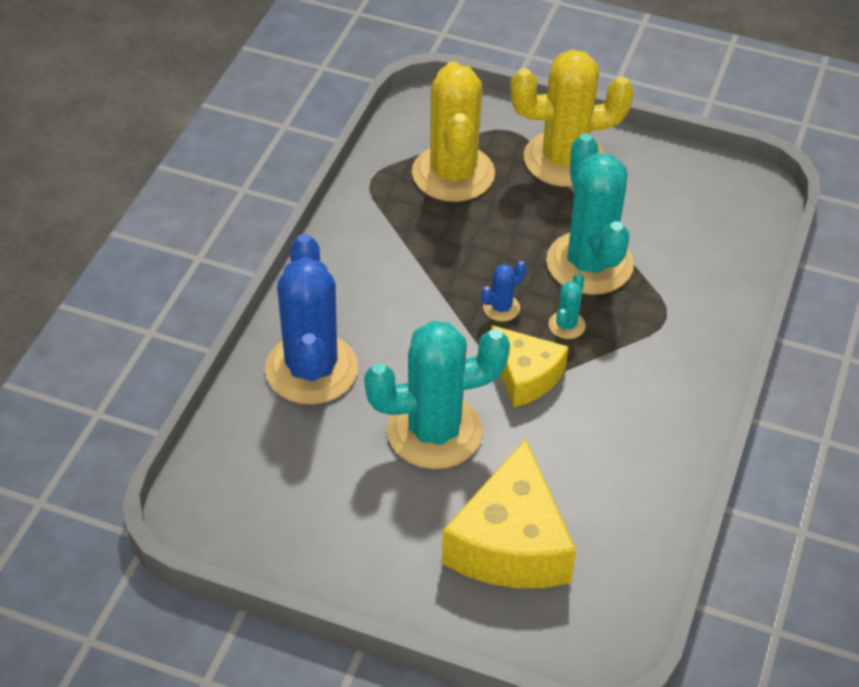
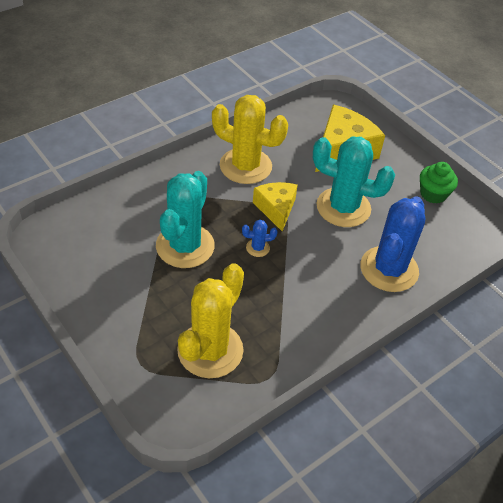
camera: 150 degrees left, 0 degrees up
(312, 537) = (433, 194): none -> green cupcake
(564, 159) = (129, 320): yellow cactus -> yellow cactus (245, 166)
(566, 325) = (231, 221): turquoise cactus -> none

